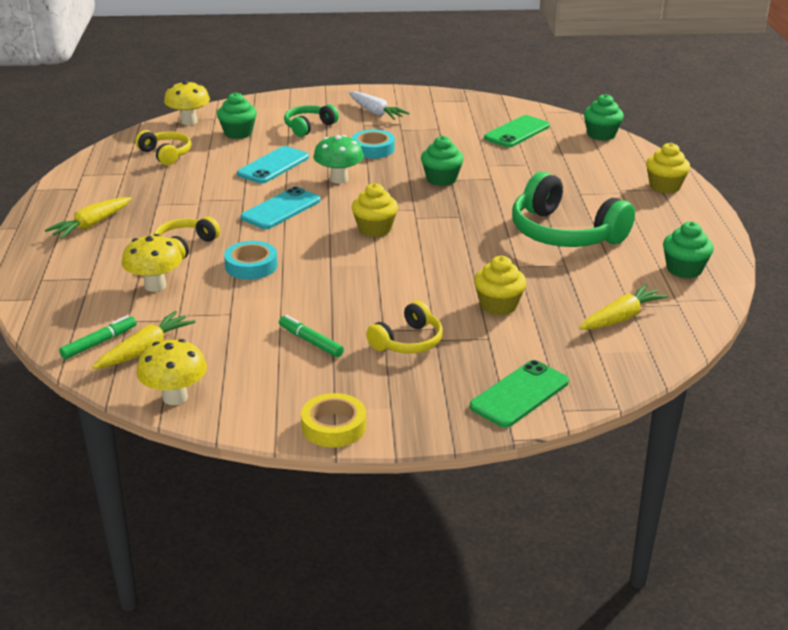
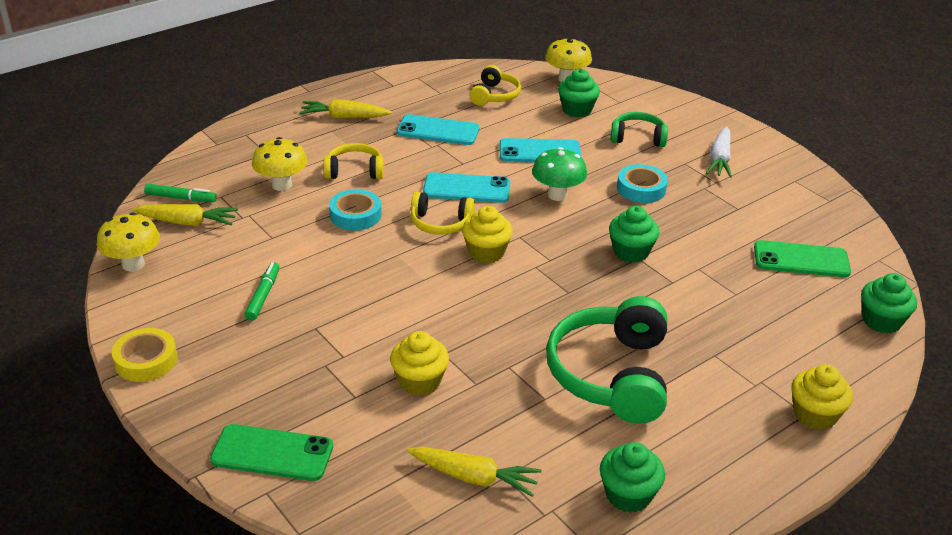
camera: 55 degrees right, 5 degrees up
(180, 193) = (438, 131): none -> turquoise phone
(408, 341) = (307, 349): yellow headphones -> yellow headphones (440, 223)

